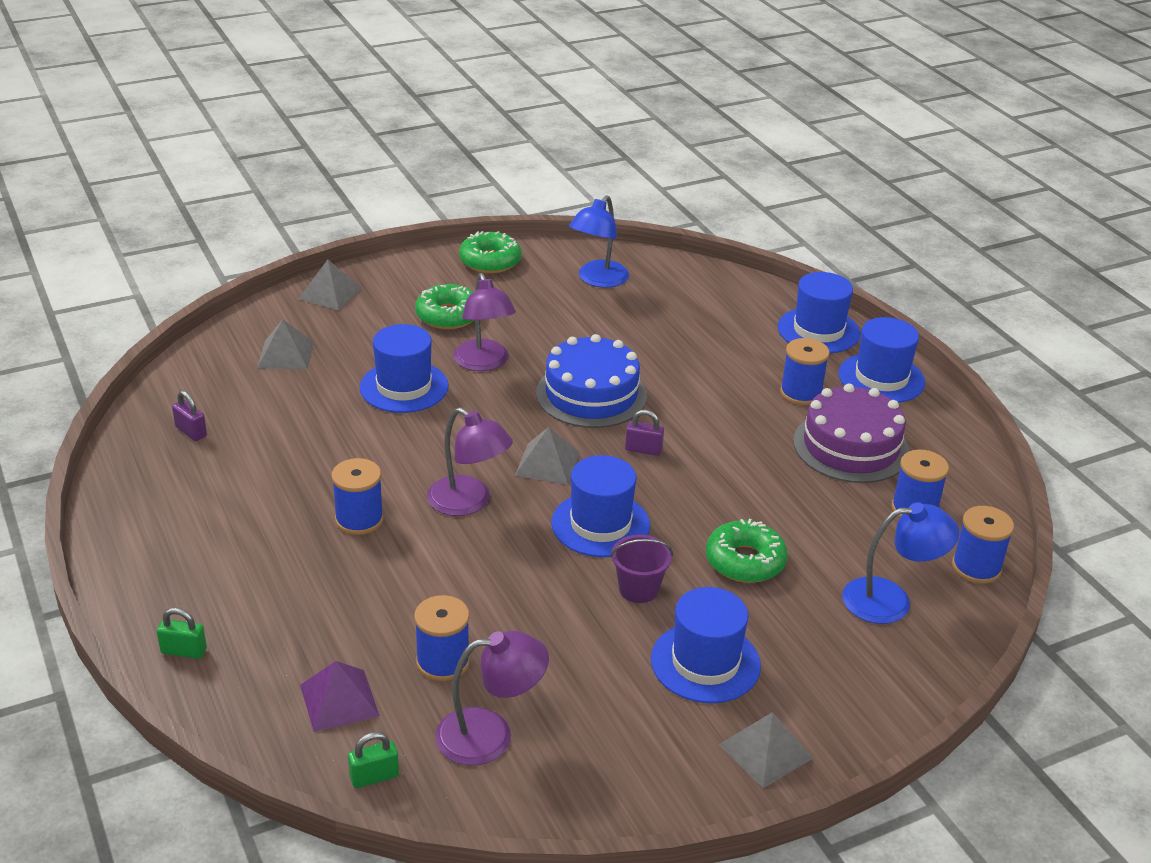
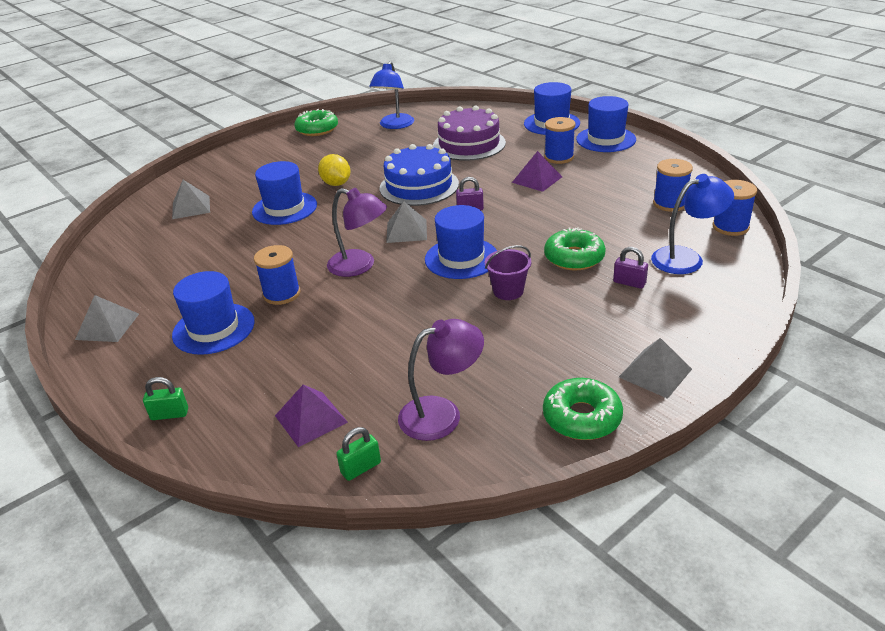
camera: 10 degrees left, 0 degrees up
(191, 432) = (133, 267): purple padlock -> purple padlock (629, 283)
(330, 293) = (211, 167): grey pyramid -> grey pyramid (107, 326)
(443, 662) = (383, 372): blue spool -> none
(448, 315) = (300, 163): green donut -> green donut (582, 417)
(484, 363) = (336, 184): purple lamp -> yellow lemon
(705, 662) = (580, 326): blue hat -> blue hat (213, 328)
(753, 423) = (537, 179): none -> purple pyramid
(851, 446) = (608, 178): purple cake -> purple cake (469, 144)

